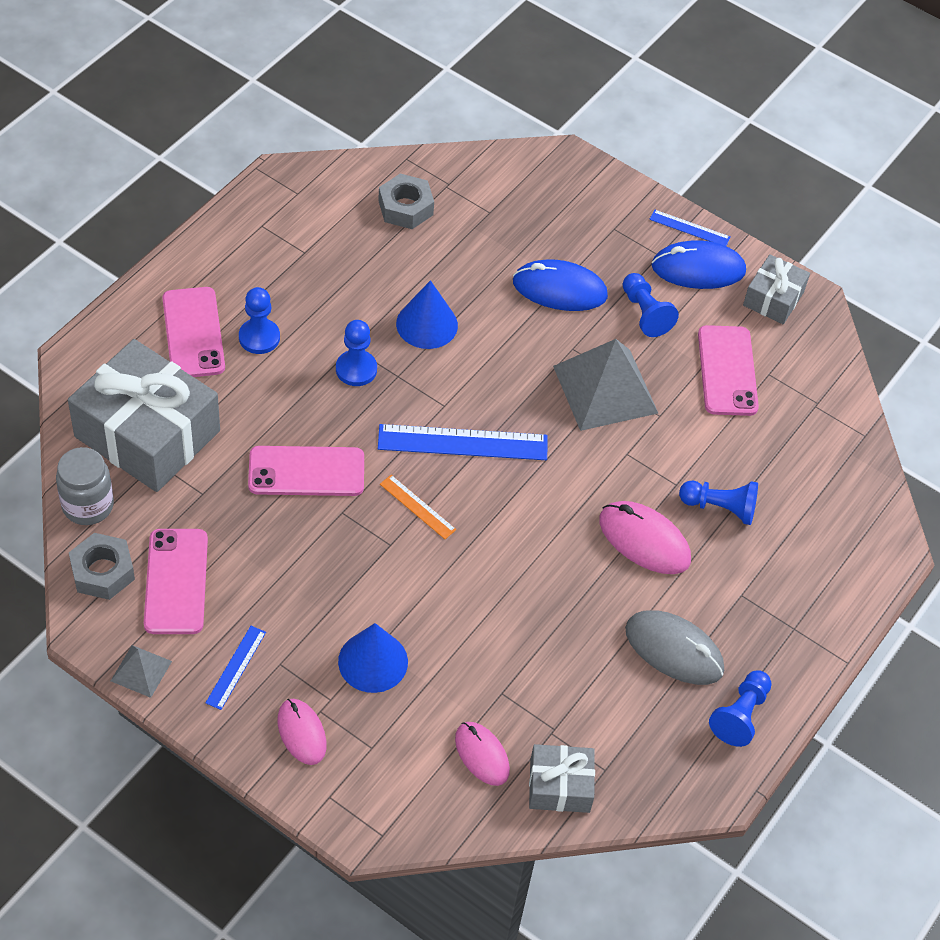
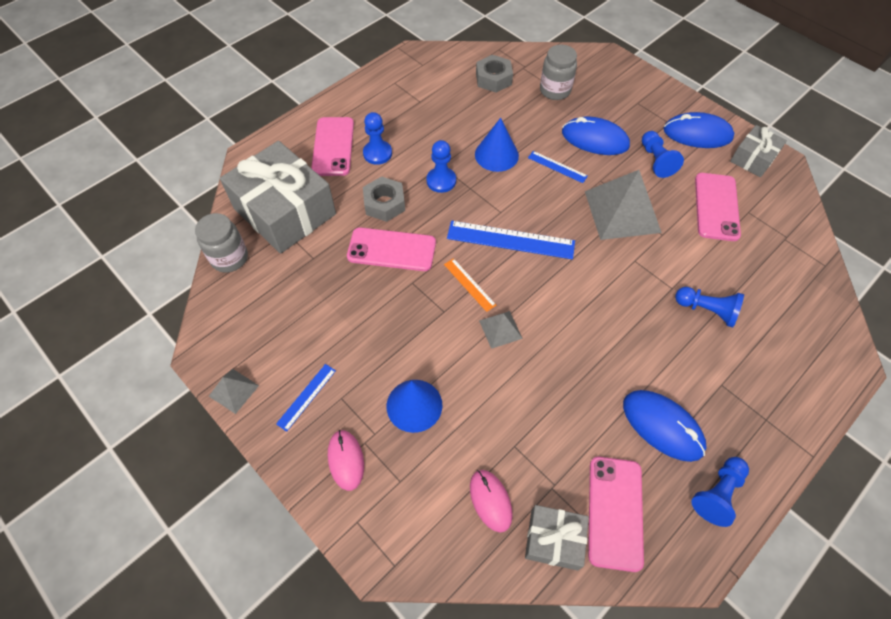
camera: 15 degrees right, 5 degrees up
(103, 572) = (226, 308): grey nut -> grey nut (384, 204)
(176, 581) = (278, 322): pink phone -> pink phone (615, 512)
(466, 559) = (500, 329): none -> grey pyramid
(496, 219) = (555, 90): none -> grey jar
(644, 540) = (643, 330): pink mouse -> none
(674, 650) = (662, 426): grey mouse -> blue mouse
(689, 228) = (692, 107): blue ruler -> blue ruler (557, 167)

